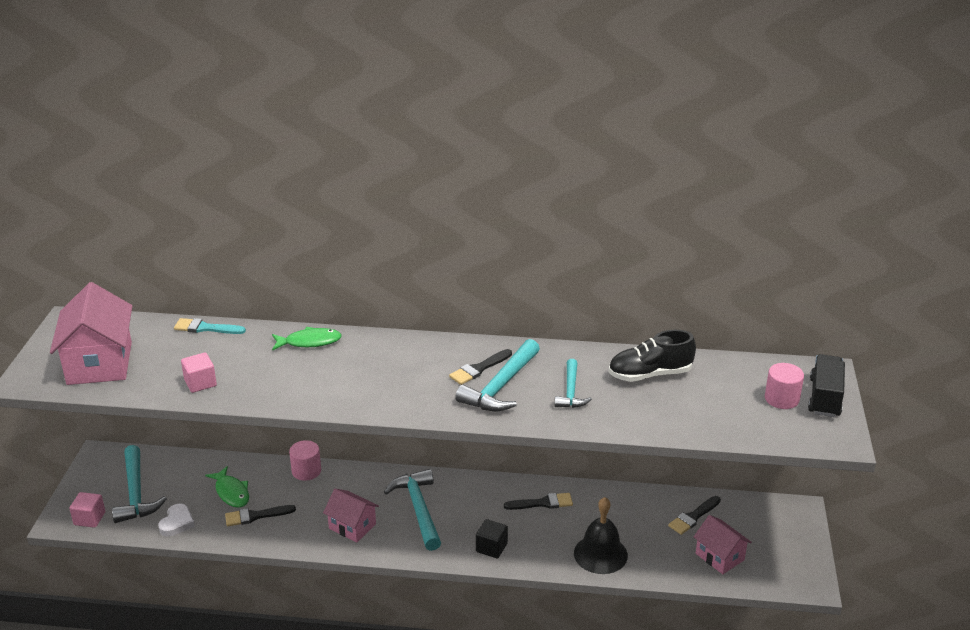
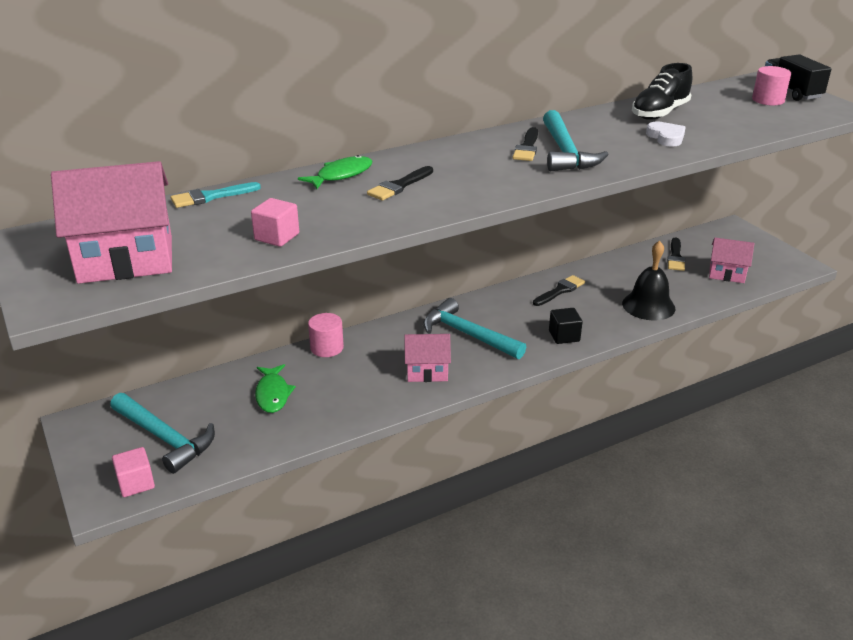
camera: 35 degrees left, 0 degrees up
(100, 363) = (126, 259): pink house -> pink house turned 60 degrees counterclockwise
(177, 523) = (246, 443): white heart -> white heart (666, 137)
(231, 492) = (273, 394): green fish -> green fish turned 60 degrees clockwise
(256, 516) = (323, 402): black brush -> black brush (399, 186)
(571, 391) = (623, 139): turquoise hammer -> none

